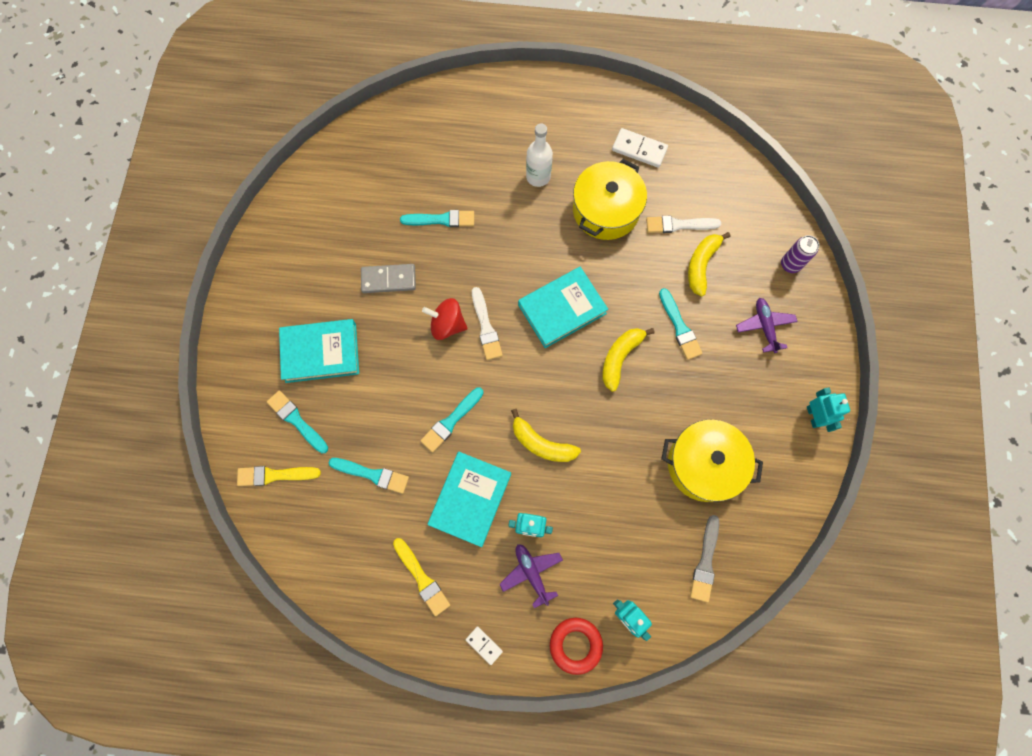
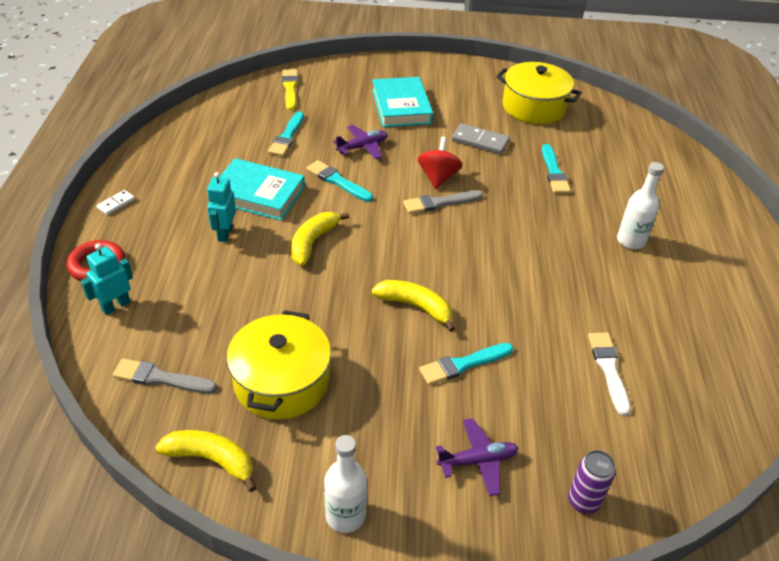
camera: 85 degrees right, 30 degrees down
(297, 420) = (338, 97): turquoise brush -> none
(388, 279) = (480, 141): grey domino -> grey domino turned 60 degrees counterclockwise
(422, 578) = (187, 166): yellow brush -> none
(486, 327) = (440, 203): white brush -> grey brush
(531, 573) = (178, 235): purple plane -> purple plane (362, 147)
(562, 309) = (469, 259): turquoise book -> none
(605, 210) = (606, 298): yellow pot -> yellow pot (533, 107)
(639, 149) = (705, 331): white domino -> none
(701, 265) = (555, 391): yellow banana -> yellow banana (211, 460)
(813, 416) = (345, 515): turquoise robot -> white bottle

